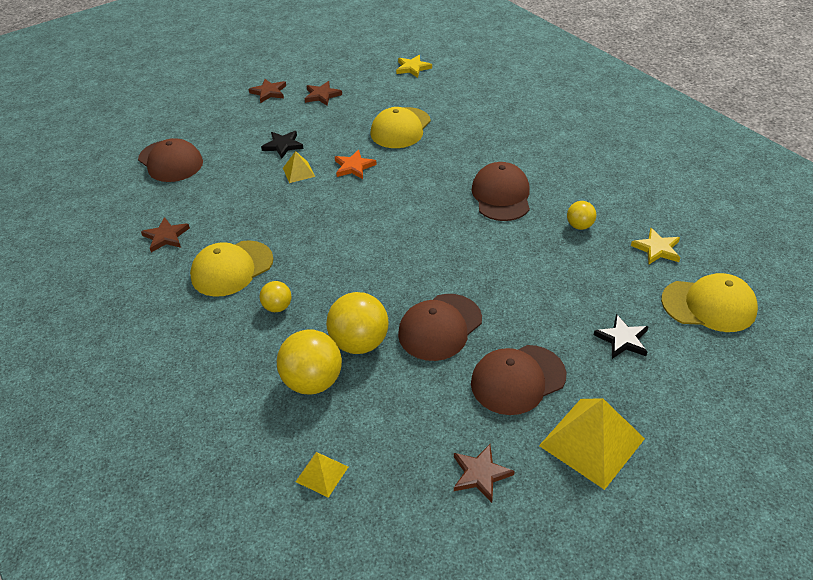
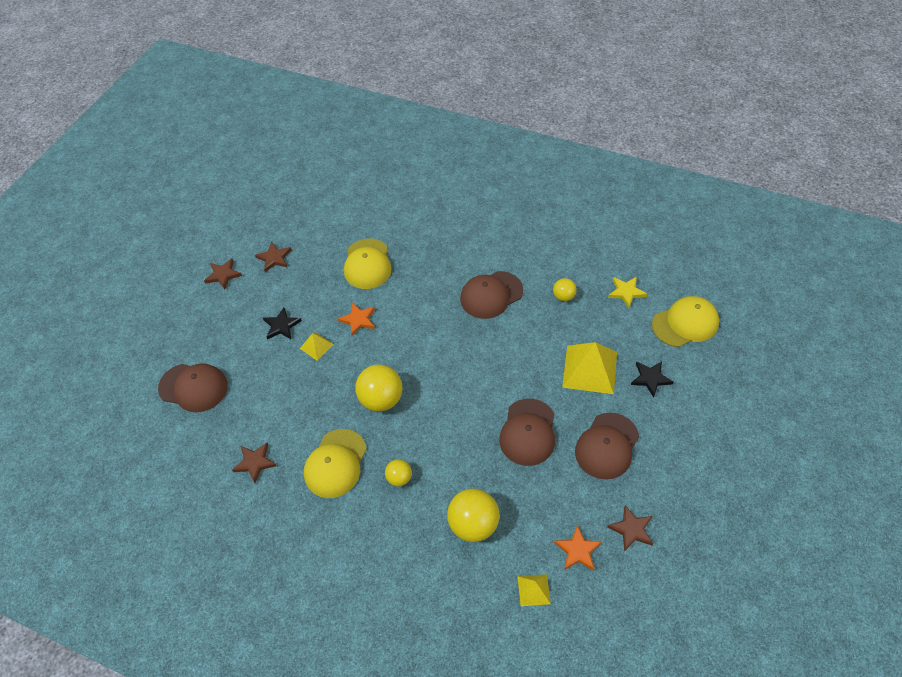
camera: 30 degrees left, 10 degrees up
(359, 343) = (482, 475): yellow ball -> yellow ball (381, 399)
(401, 462) = (577, 550): none -> orange star
(413, 68) = (331, 196): yellow star -> none
(501, 195) = (491, 295): brown cap -> brown cap turned 90 degrees counterclockwise
(591, 442) = (680, 467): yellow pyramid -> yellow pyramid (589, 369)

